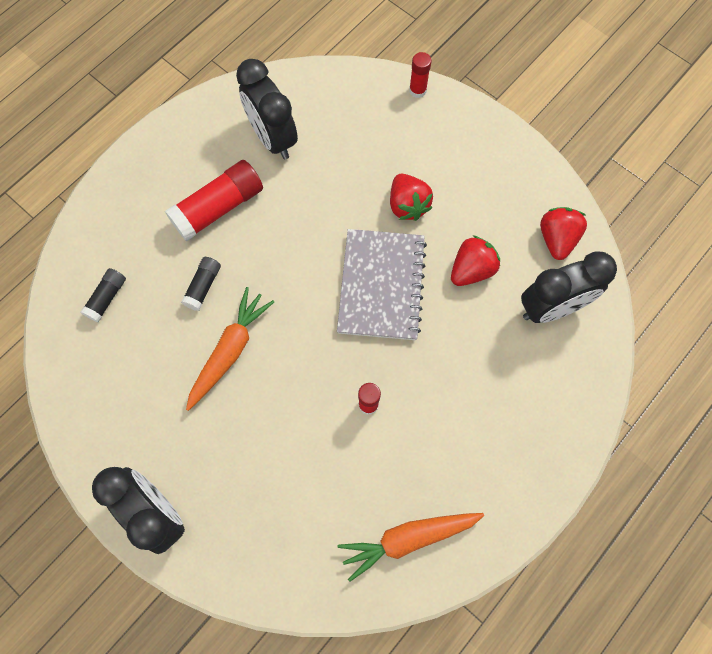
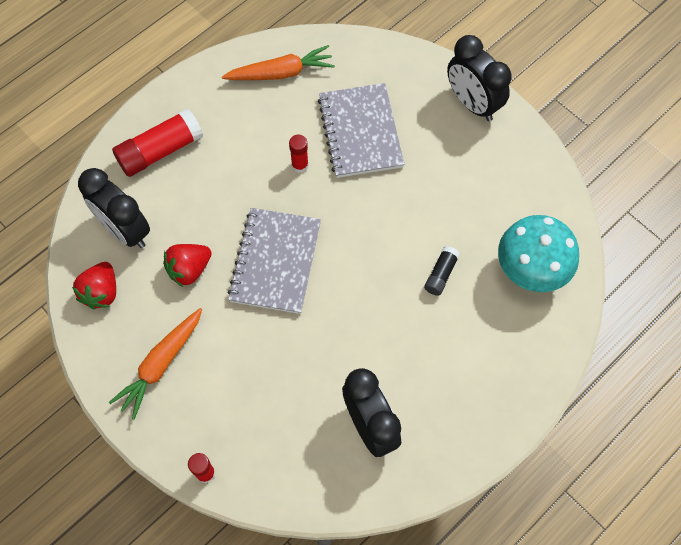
camera: 175 degrees left, 5 degrees down
(107, 298) = (530, 271): black glue stick -> turquoise mushroom
(218, 208) = (427, 351): red glue stick -> red glue stick (160, 151)
(229, 351) = (416, 216): orange carrot -> orange carrot (161, 364)
(299, 456) = (360, 132): none -> grey notebook
(407, 205) = (238, 338): red strawberry -> none
(551, 307) = (125, 230): black clock -> black clock turned 120 degrees counterclockwise

